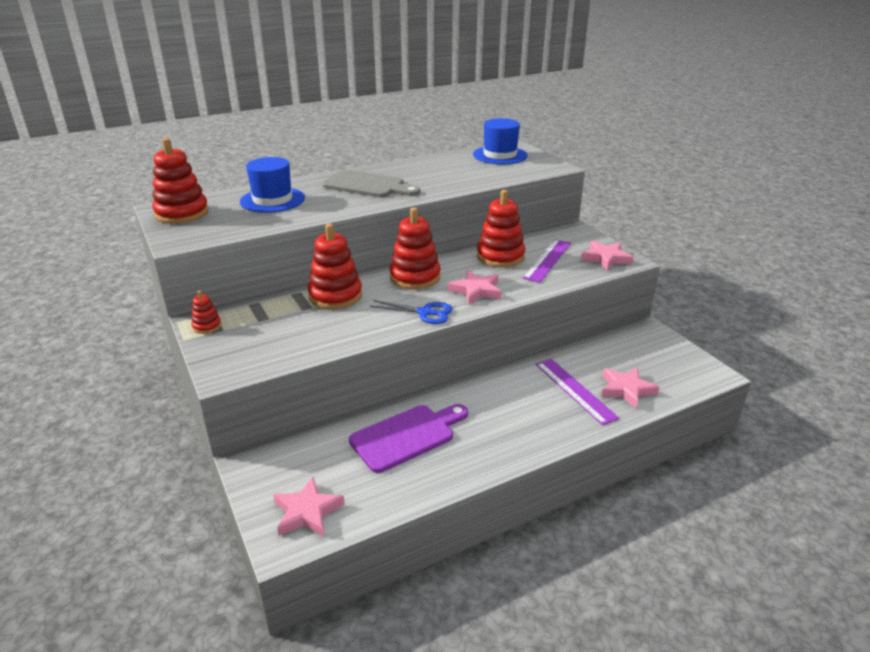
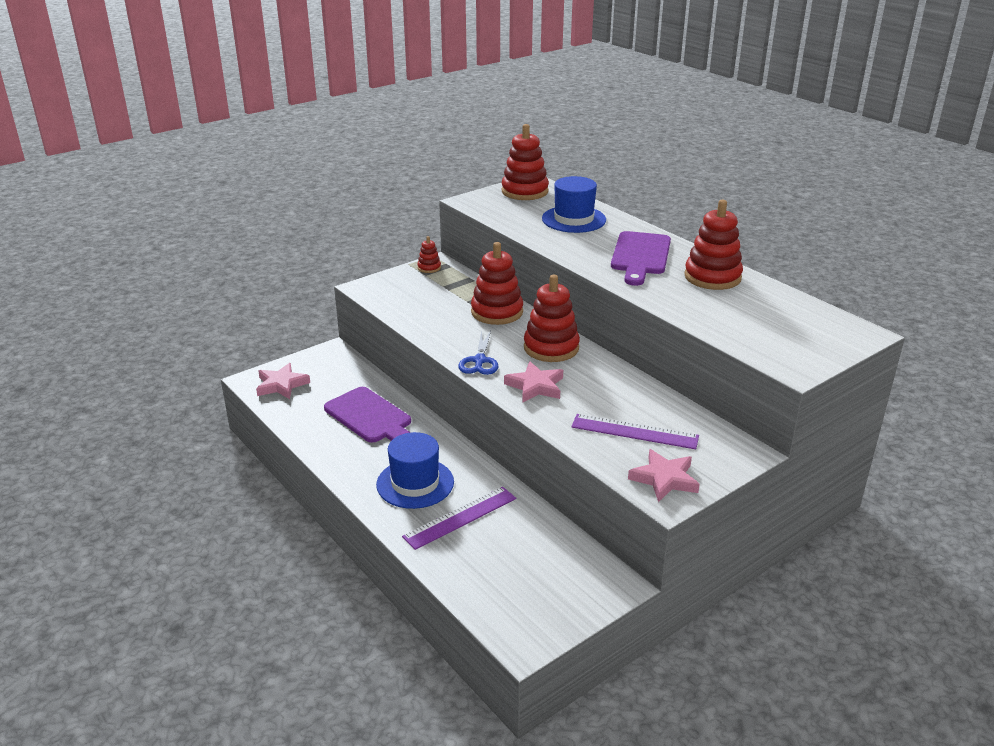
camera: 80 degrees right, 0 degrees up
(368, 185) = (640, 256): grey cutting board -> purple cutting board
(500, 155) = (810, 325): blue hat -> blue hat (415, 483)
(500, 256) = (627, 397): red stacking toy -> red stacking toy (712, 277)
(626, 389) = (470, 558): pink star -> none

